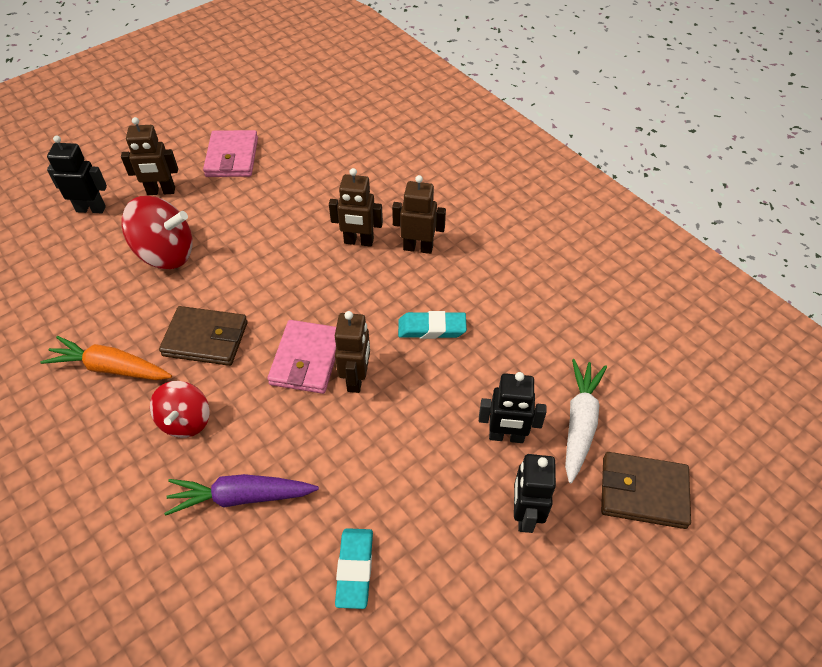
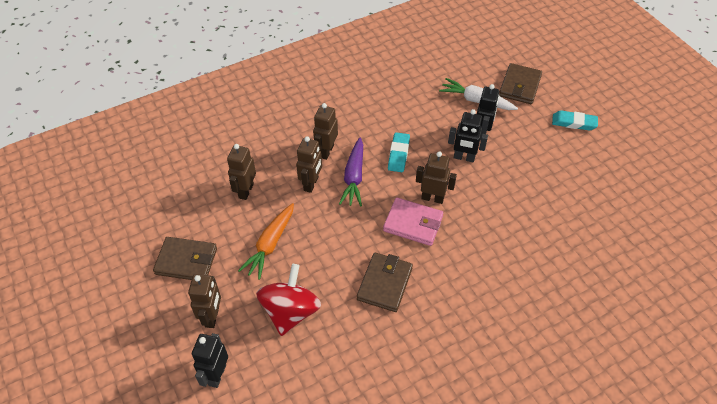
camera: 80 degrees left, 0 degrees up
(111, 368) = (402, 347): orange carrot -> orange carrot (270, 244)
(185, 421) = (454, 296): red spinning top -> none
(232, 157) = (186, 261): pink wallet -> brown wallet
(242, 497) = (513, 265): purple carrot -> purple carrot (354, 177)
(337, 184) = (246, 191): none -> brown robot
(354, 569) = (560, 212): turquoise eraser -> turquoise eraser (574, 123)
(525, 514) = (530, 134): black robot -> black robot (464, 158)

